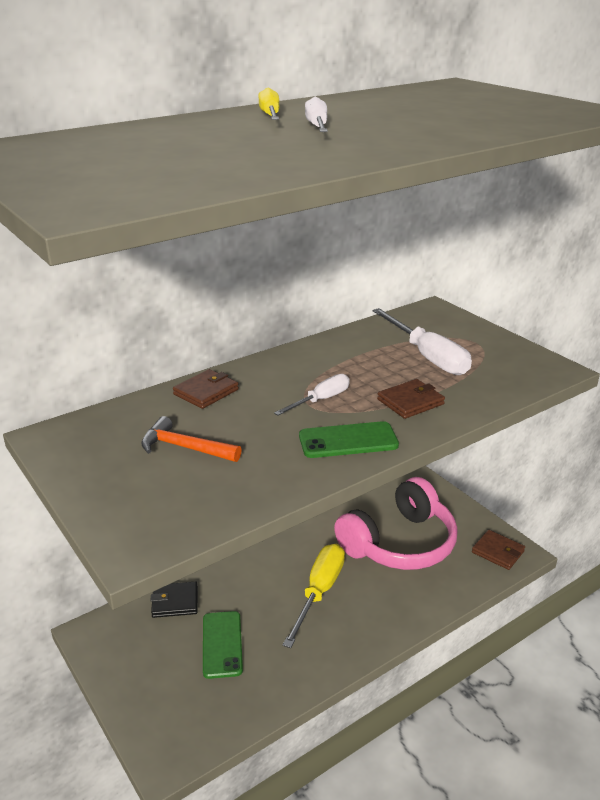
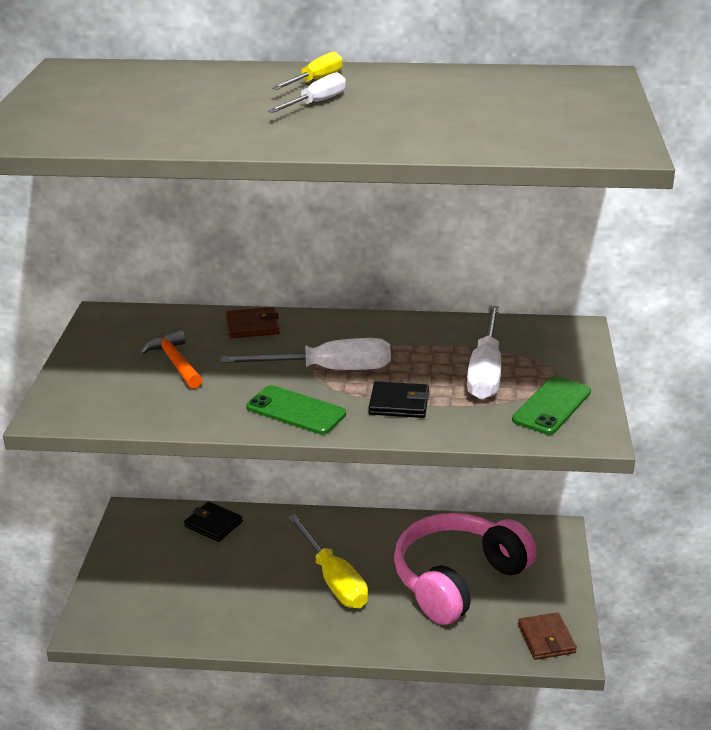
camera: 40 degrees right, 0 degrees up
(222, 644) = (211, 575): green phone -> green phone (552, 406)
(319, 592) = (333, 579): yellow screwdriver -> yellow screwdriver turned 90 degrees clockwise
(321, 400) = (328, 370): white screwdriver -> white screwdriver, size x1.69
(400, 543) = (457, 579): pink headphones -> pink headphones turned 135 degrees clockwise
(410, 402) = (399, 403): brown wallet -> black wallet

